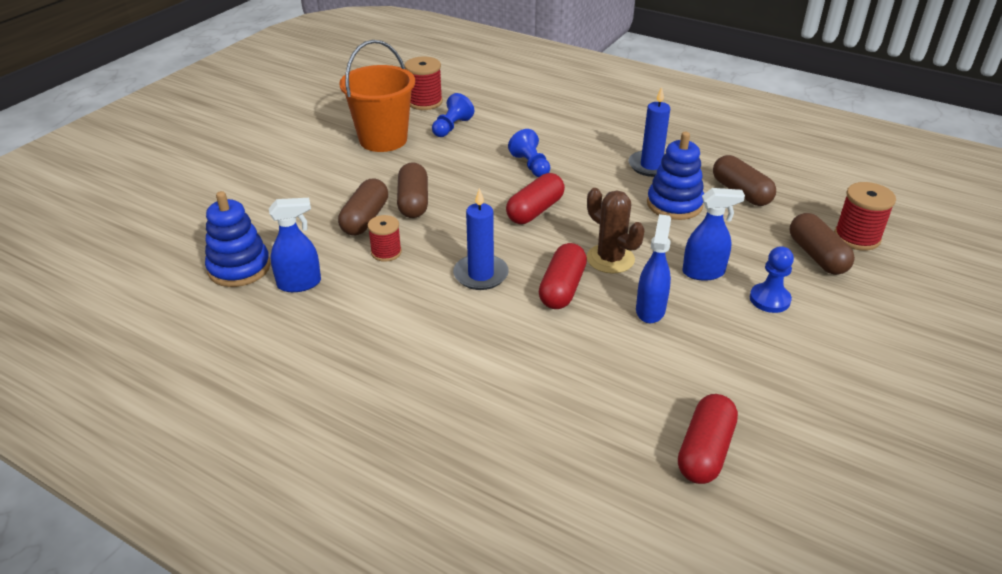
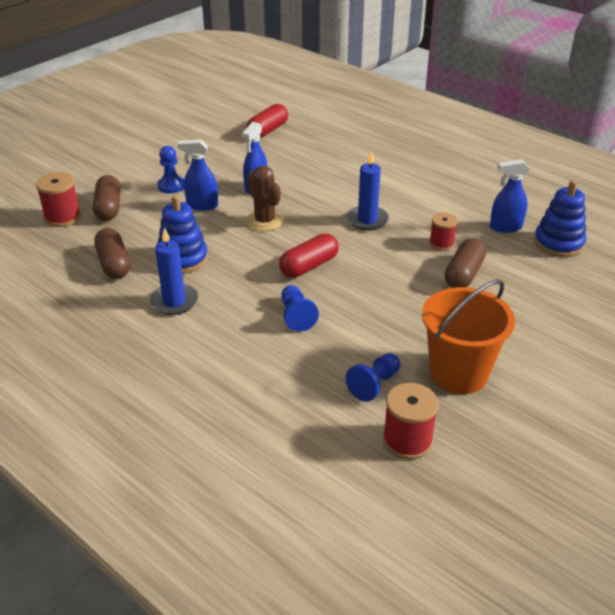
camera: 170 degrees left, 0 degrees up
(413, 202) = (420, 286): brown capsule -> none
(562, 288) = (310, 206): red capsule -> none

